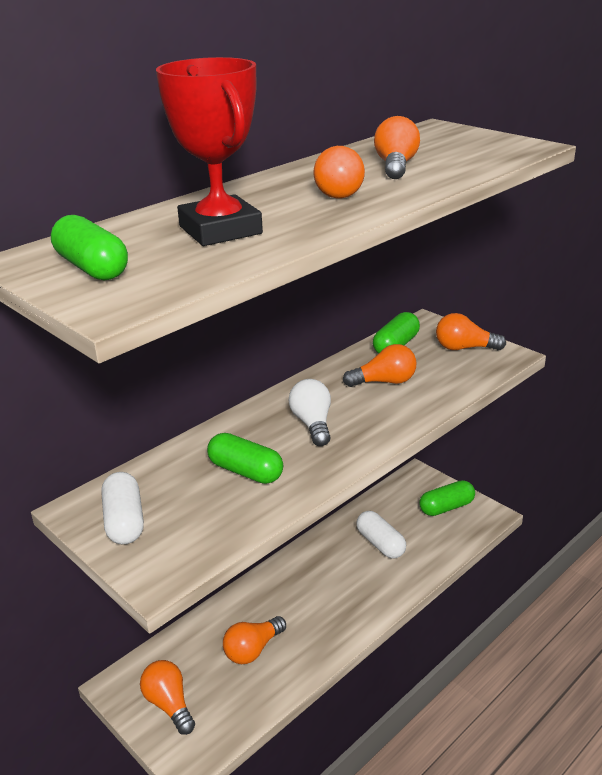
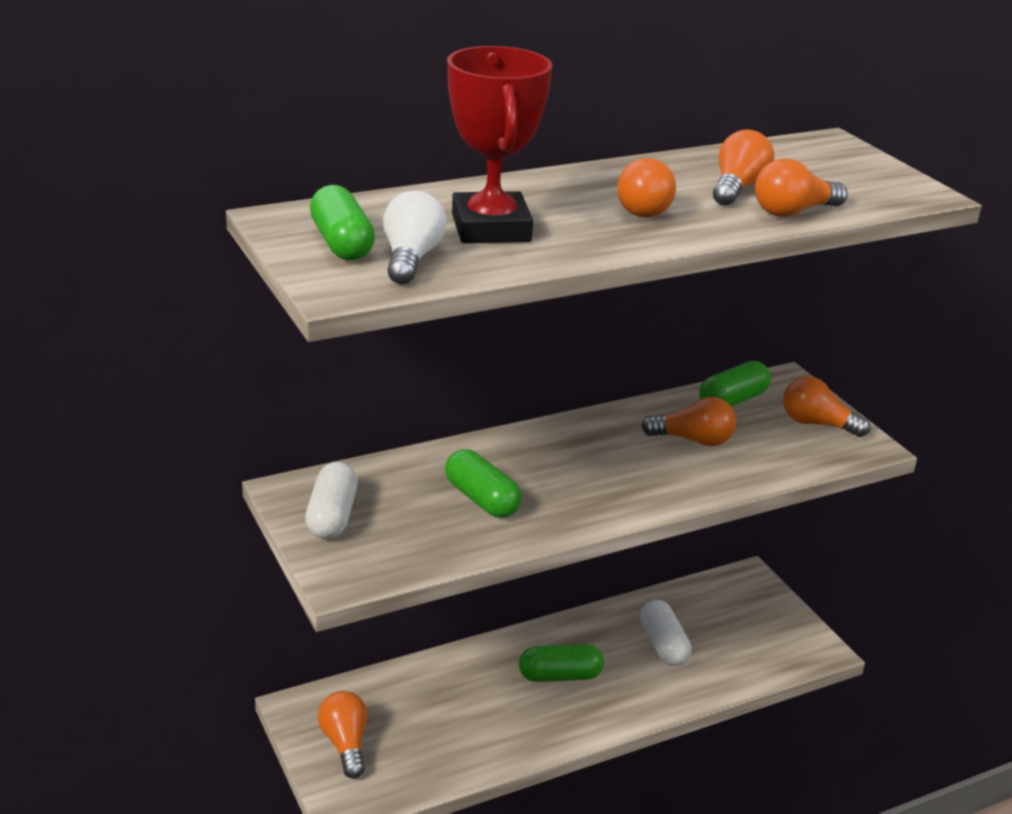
camera: 15 degrees right, 0 degrees up
(253, 650) = (459, 716): orange light bulb -> orange light bulb (793, 212)
(312, 424) = (582, 467): white light bulb -> white light bulb (411, 259)
(446, 507) = (768, 626): green capsule -> green capsule (560, 676)

